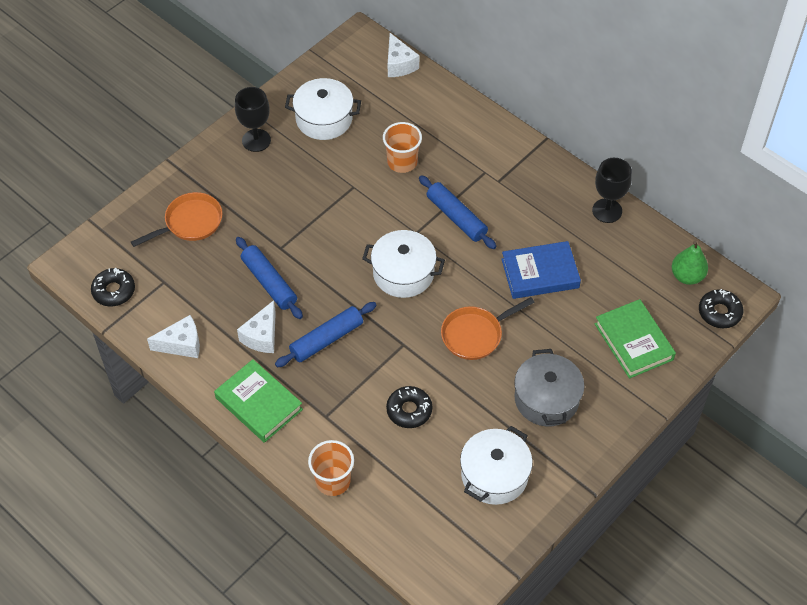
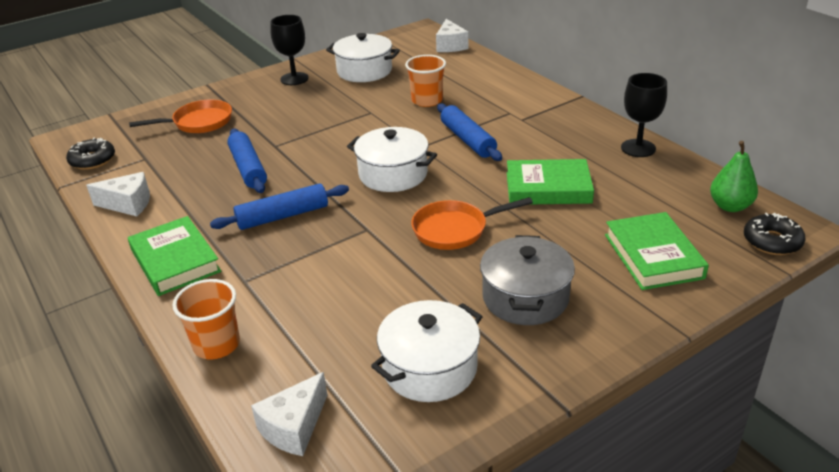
camera: 15 degrees right, 20 degrees down
(262, 336) = (215, 206): white cheese -> white cheese (294, 427)
(409, 410) = (346, 287): black donut -> none
(540, 273) = (548, 188): blue book -> green book

